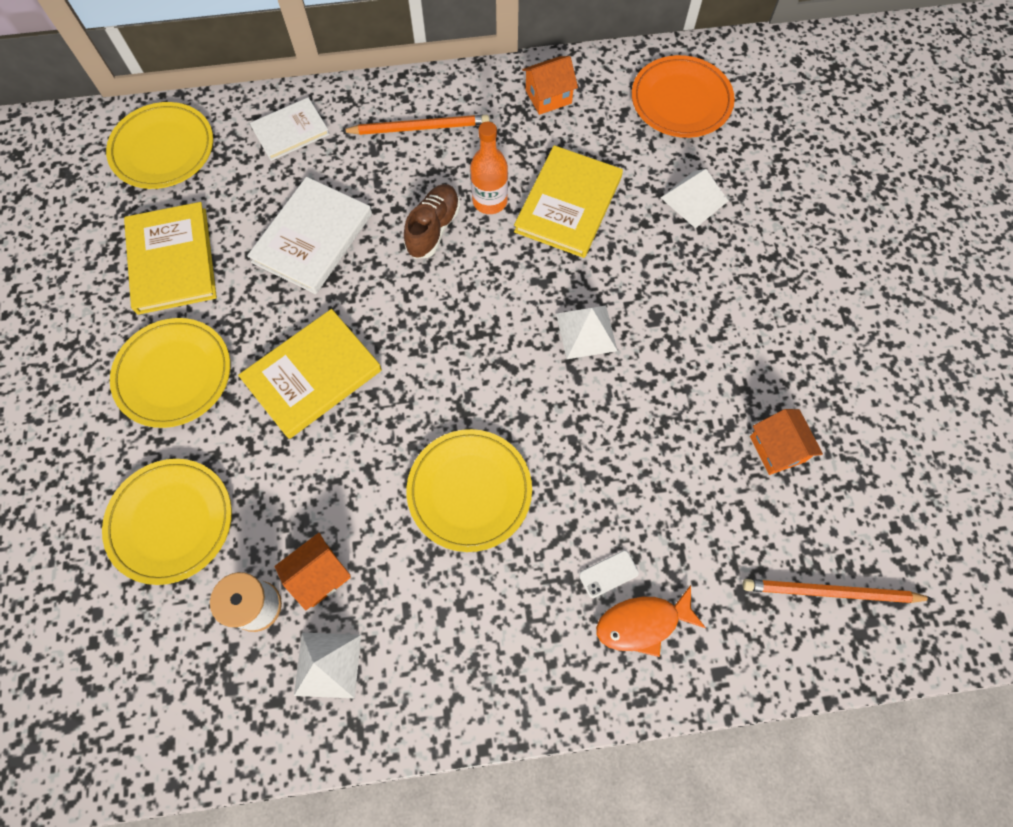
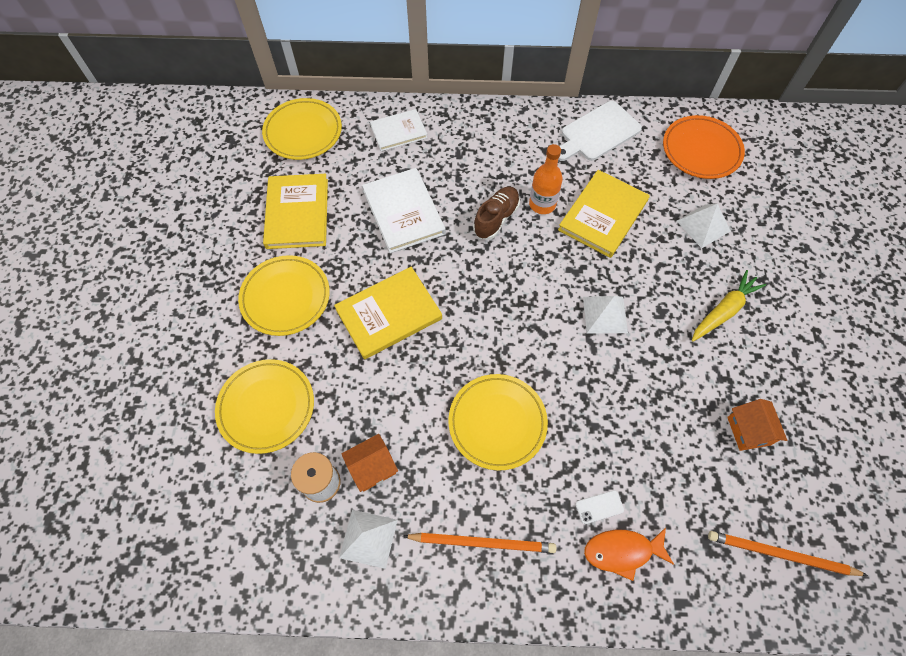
camera: 10 degrees right, 5 degrees down
(312, 238) = (404, 212): white book -> white book turned 60 degrees counterclockwise
(419, 128) = (495, 142): orange pencil -> orange pencil (482, 542)
(548, 97) = (597, 133): orange house -> white cutting board
(731, 304) = (723, 311): none -> yellow carrot

